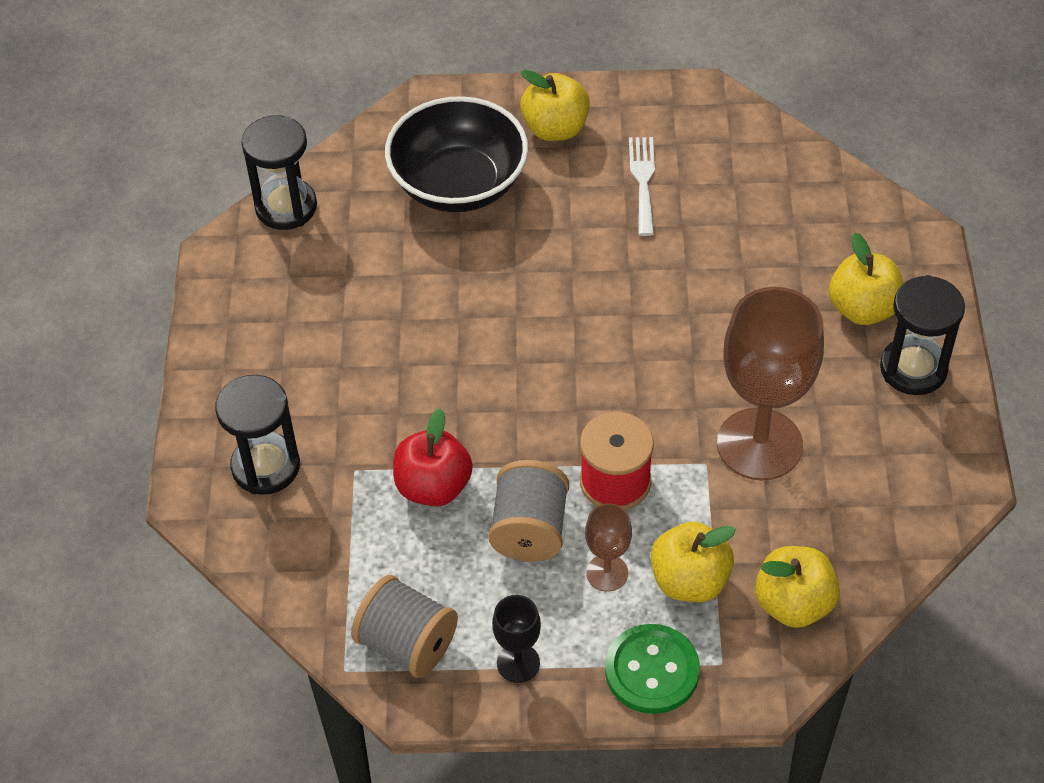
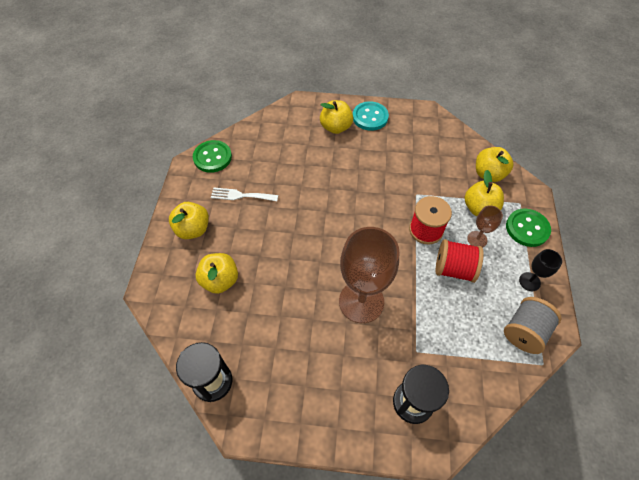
camera: 85 degrees left, 5 degrees up
(433, 486) = (428, 311): red apple -> none
(459, 184) = (220, 280): black bowl -> yellow apple
(529, 530) = (454, 269): grey spool -> red spool
(726, 123) = (212, 157): none -> green button
(759, 444) = (406, 173): brown goblet -> brown goblet (361, 301)
(913, 369) = (370, 117): black hourglass -> turquoise button

